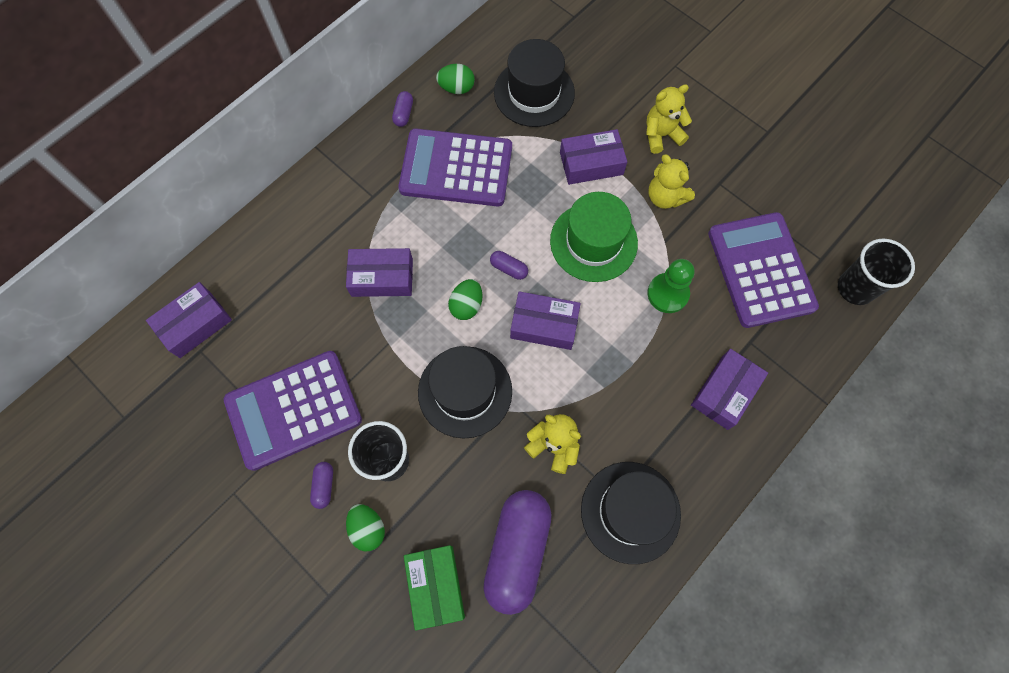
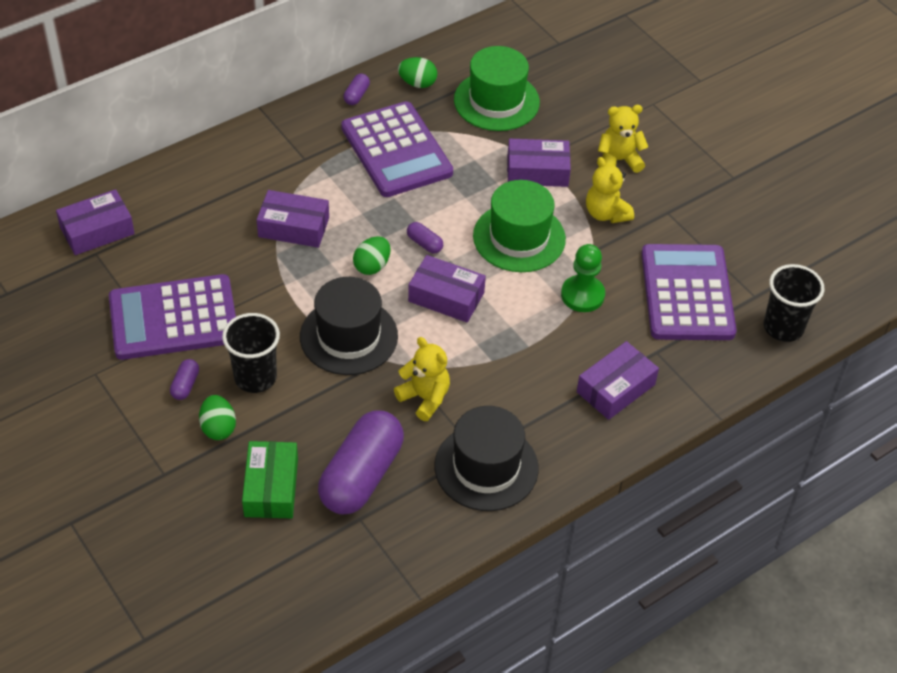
camera: 10 degrees right, 20 degrees down
(456, 168) = (396, 150): purple calculator -> purple calculator turned 135 degrees counterclockwise
(534, 93) = (496, 101): black hat -> green hat

